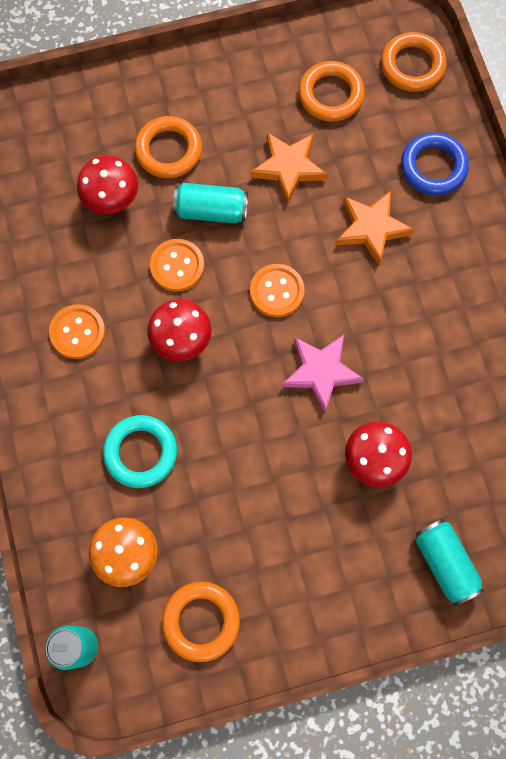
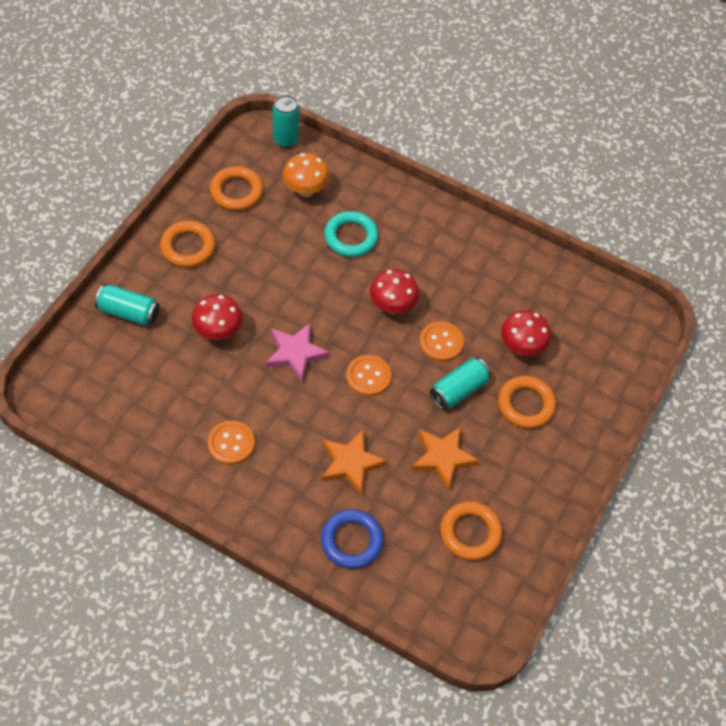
camera: 130 degrees right, 15 degrees down
(77, 332) = (453, 265): orange button -> orange button (231, 443)
(412, 65) = (439, 607): orange ring -> orange ring (188, 247)

